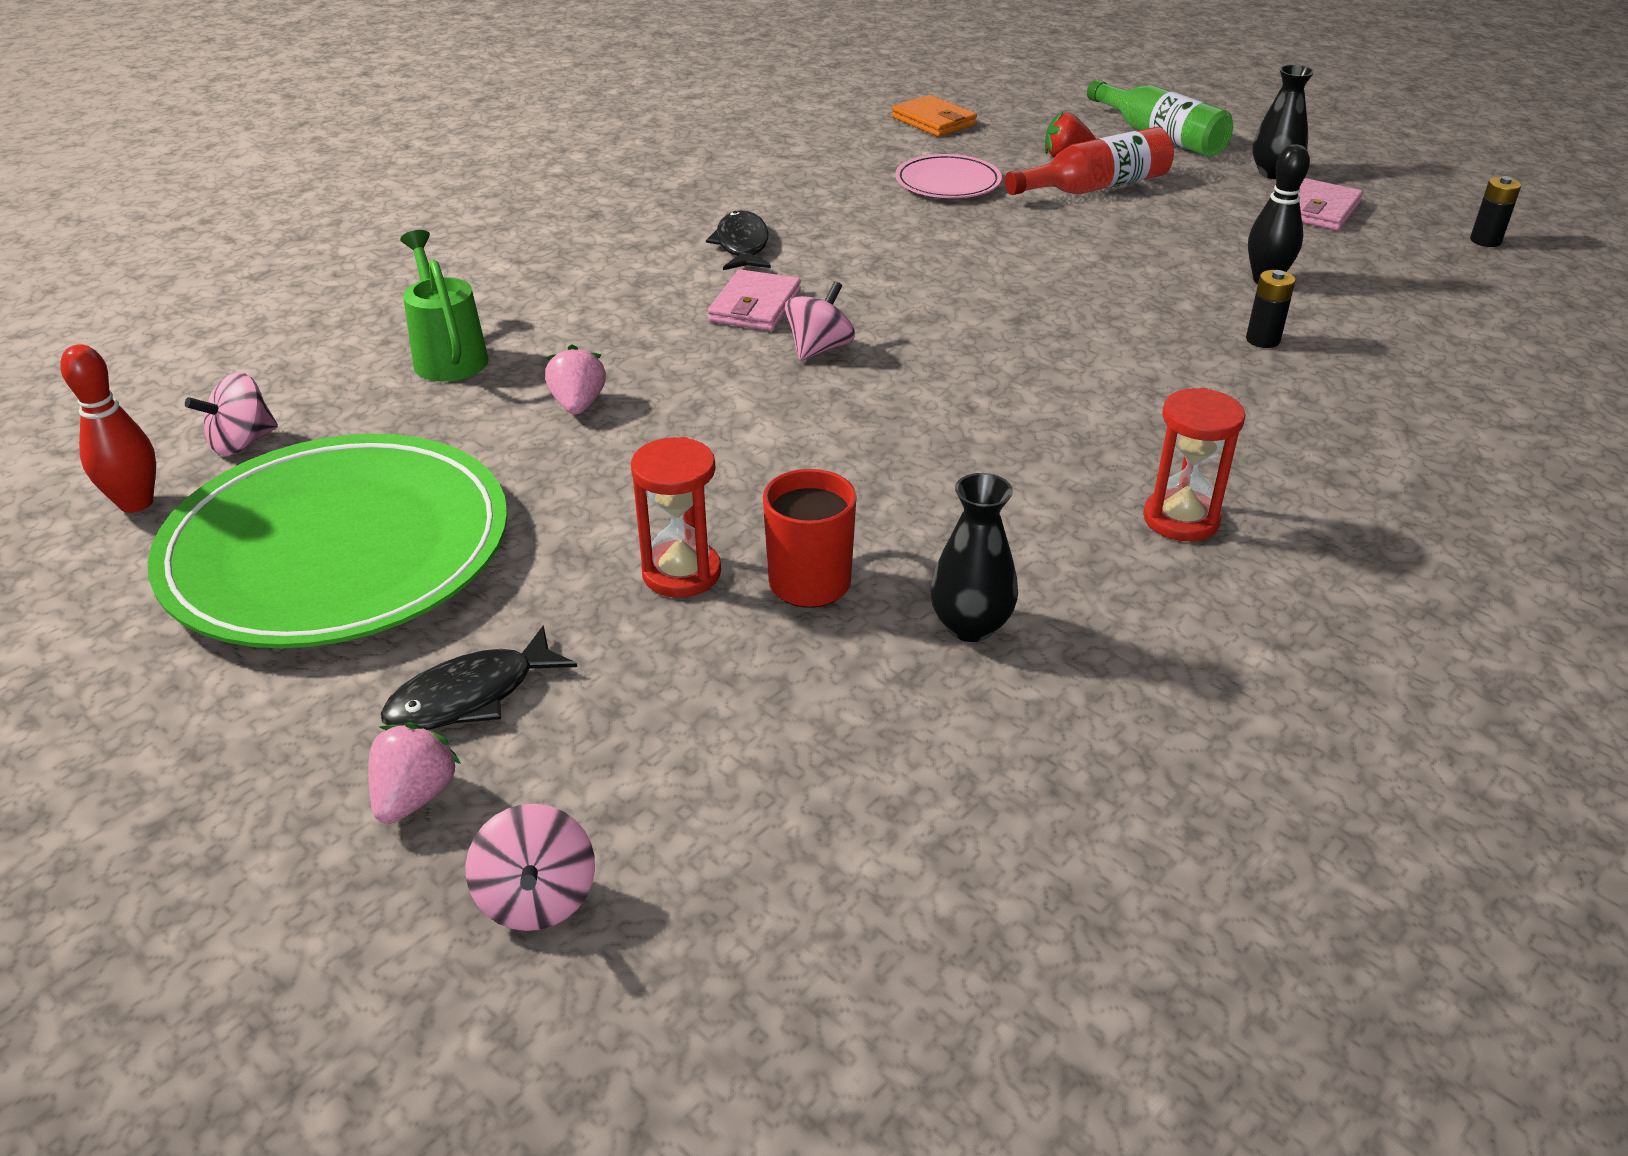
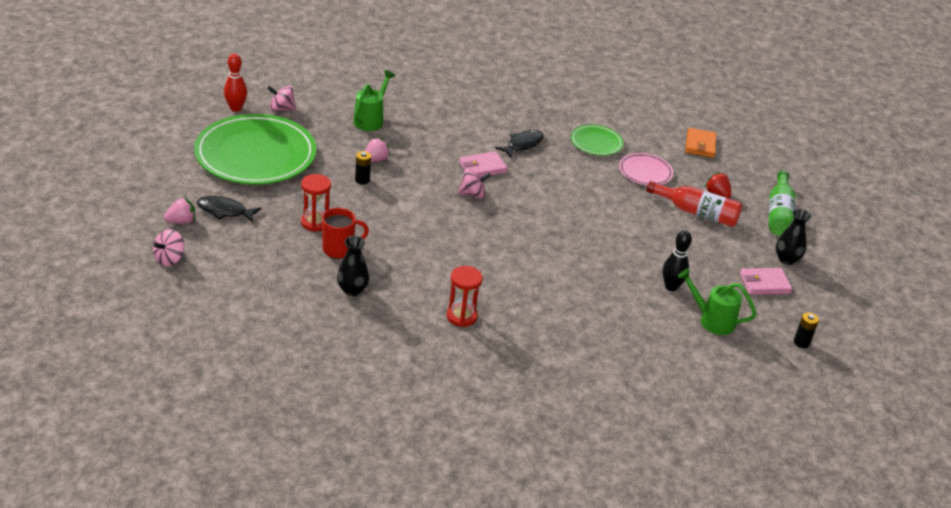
camera: 45 degrees right, 0 degrees up
(823, 187) = (596, 143): none -> green plate
(1262, 340) = (616, 300): black battery -> black battery (362, 180)
(1380, 284) = (712, 320): none -> green watering can

